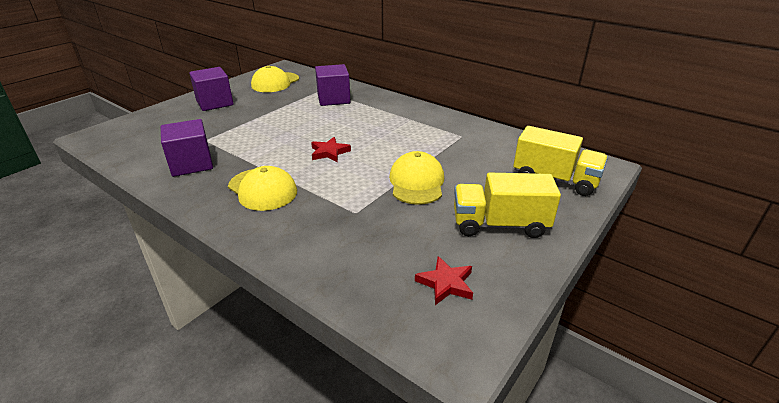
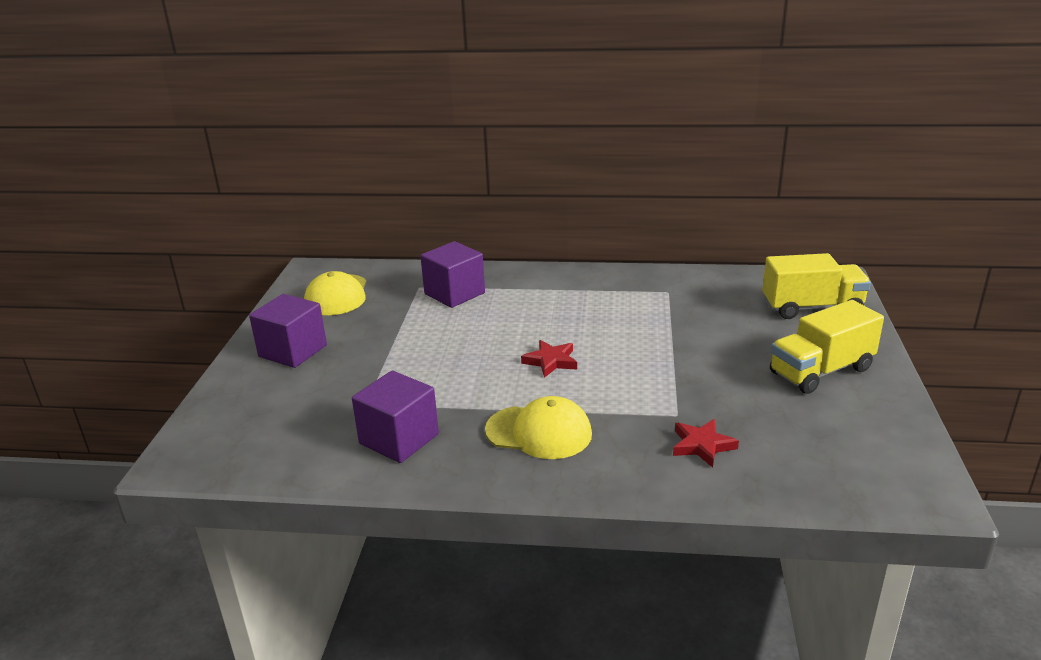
camera: 30 degrees left, 5 degrees down
(416, 182) = (692, 359): yellow cap -> none
(445, 283) = (846, 443): red star -> red star (702, 445)

